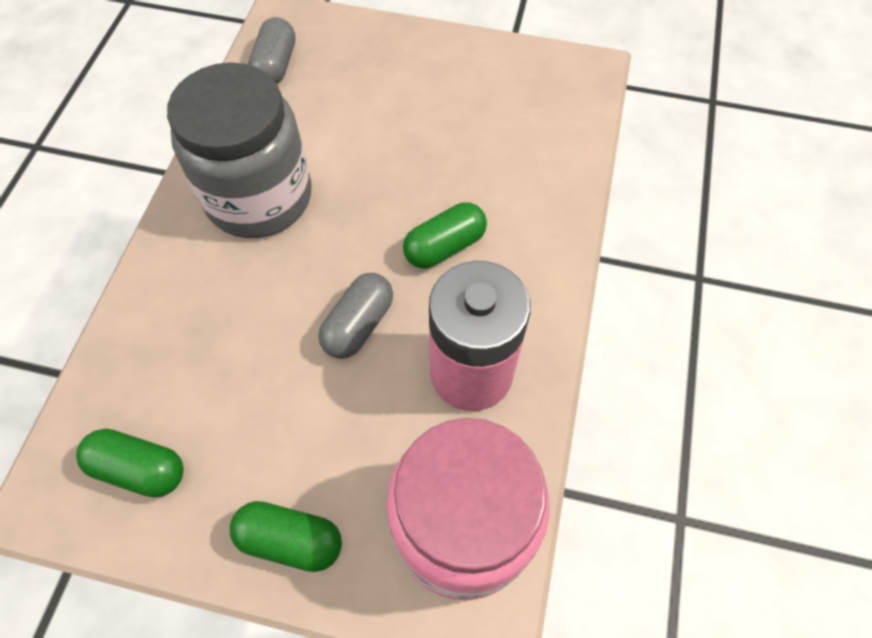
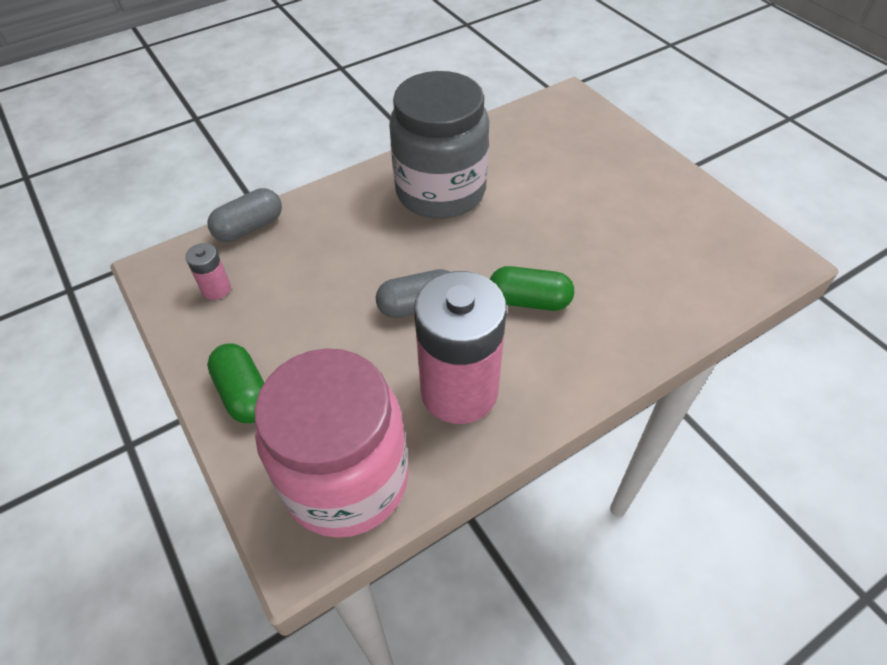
camera: 45 degrees right, 10 degrees down
(139, 469) = (216, 289): green capsule -> pink battery
(276, 66) = (535, 123): grey capsule -> grey capsule (249, 227)

